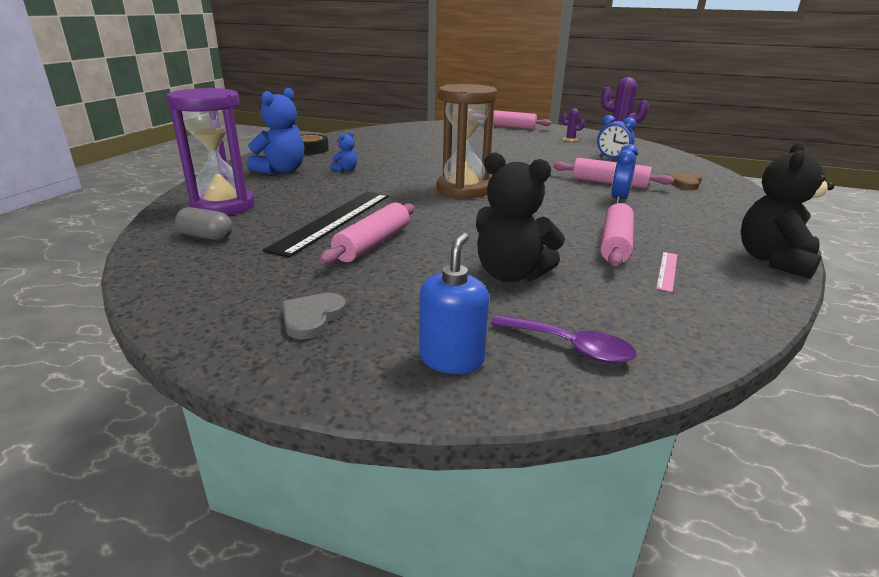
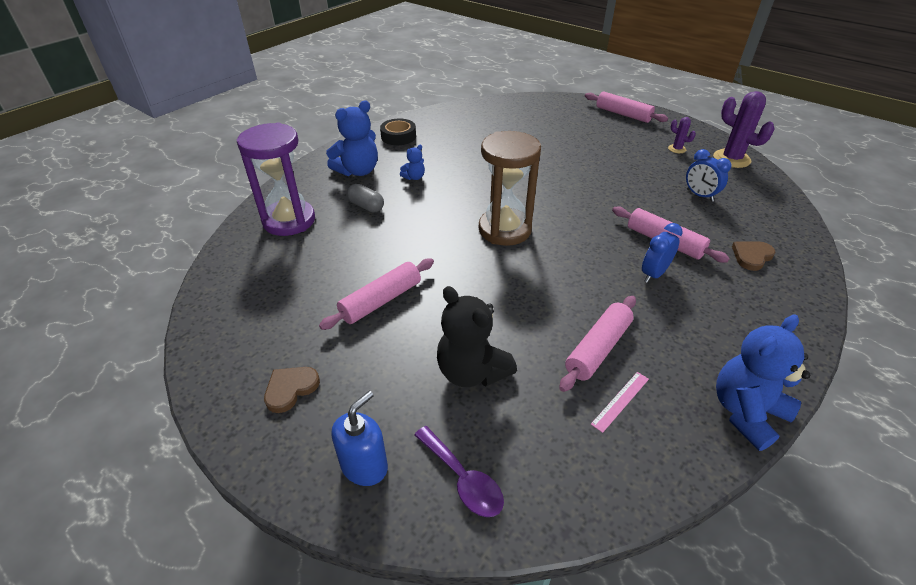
camera: 20 degrees right, 15 degrees up
(206, 236) = (260, 263): grey capsule -> grey capsule (366, 206)
(312, 318) = (290, 389): grey heart -> brown heart
(333, 220) = (365, 259): black ruler -> none
(773, 261) = (746, 412): black teddy bear -> blue teddy bear

